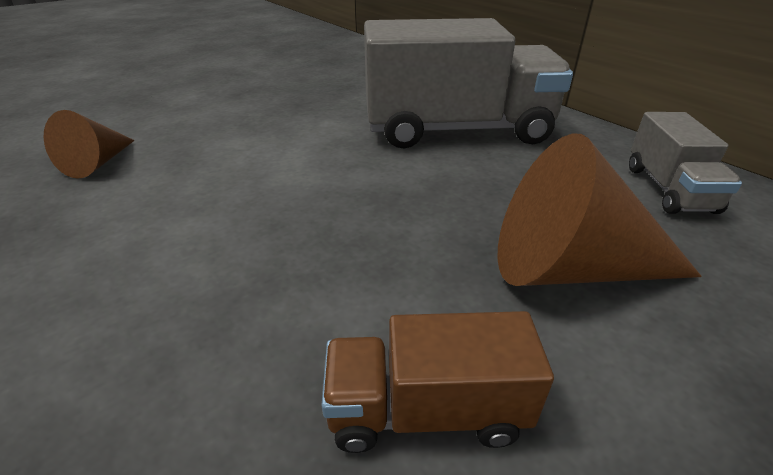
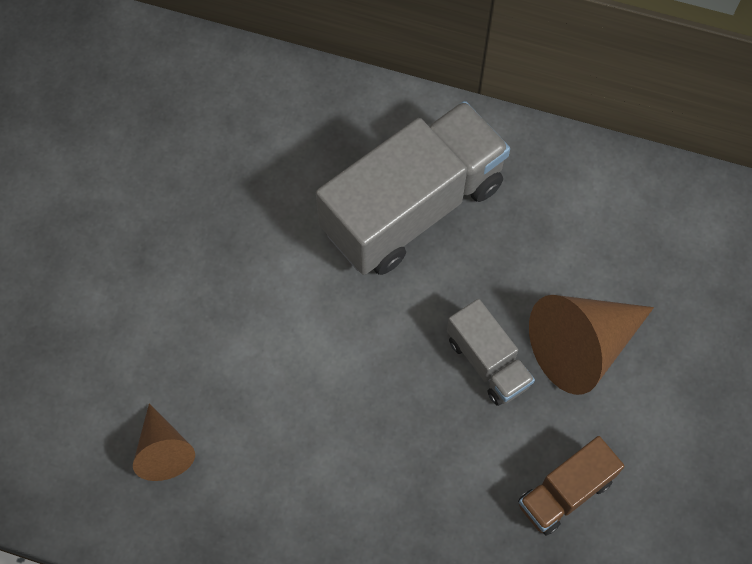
camera: 35 degrees left, 30 degrees up
(668, 189) = (610, 209): grey truck -> grey truck (488, 362)

